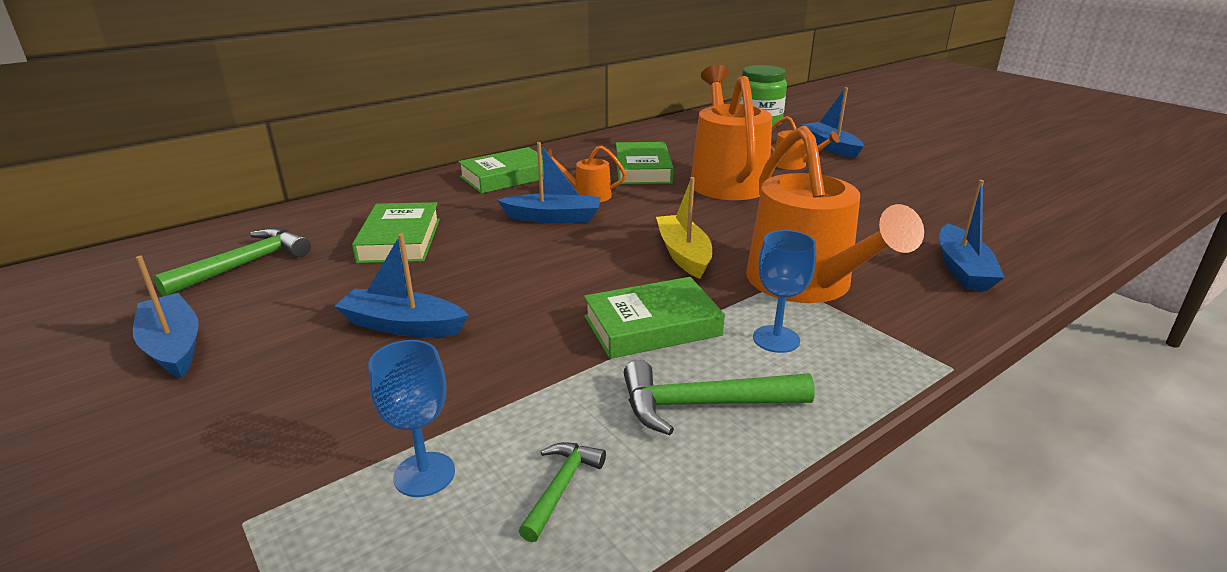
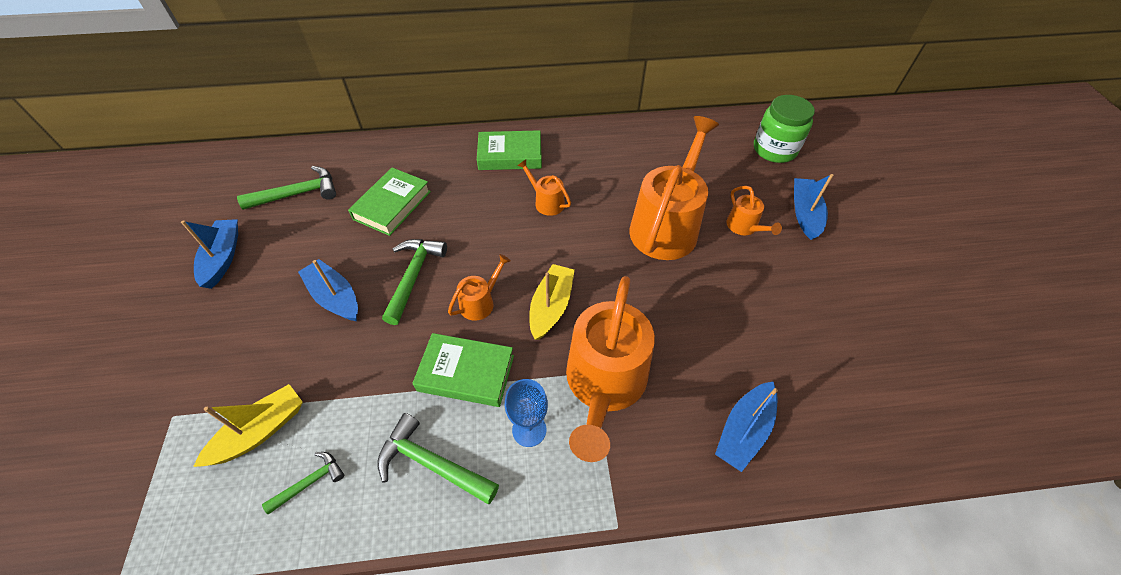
camera: 30 degrees right, 25 degrees up
(424, 474) = (260, 431): blue goblet -> yellow boat
(495, 280) = (413, 276): none -> green hammer
(553, 218) = (501, 221): blue boat -> none
(601, 274) = (480, 302): none -> orange watering can
(643, 170) = (614, 184): green book -> none

